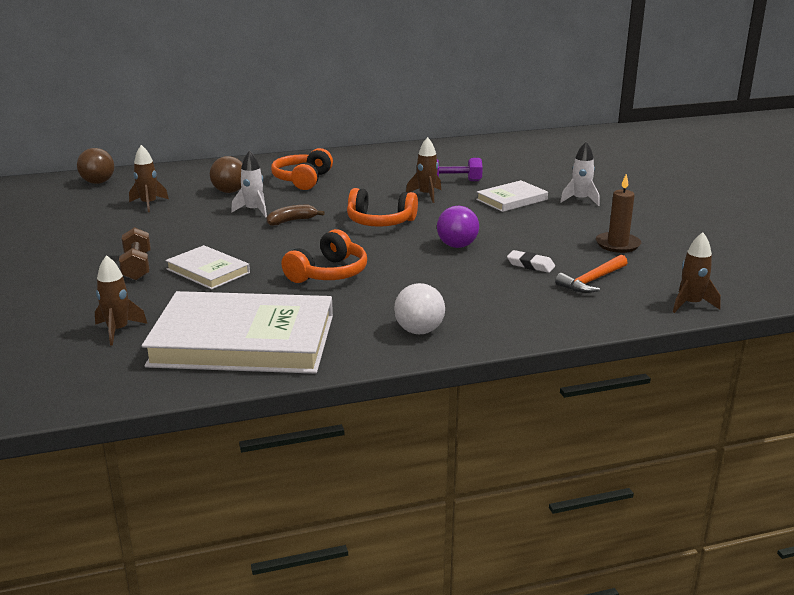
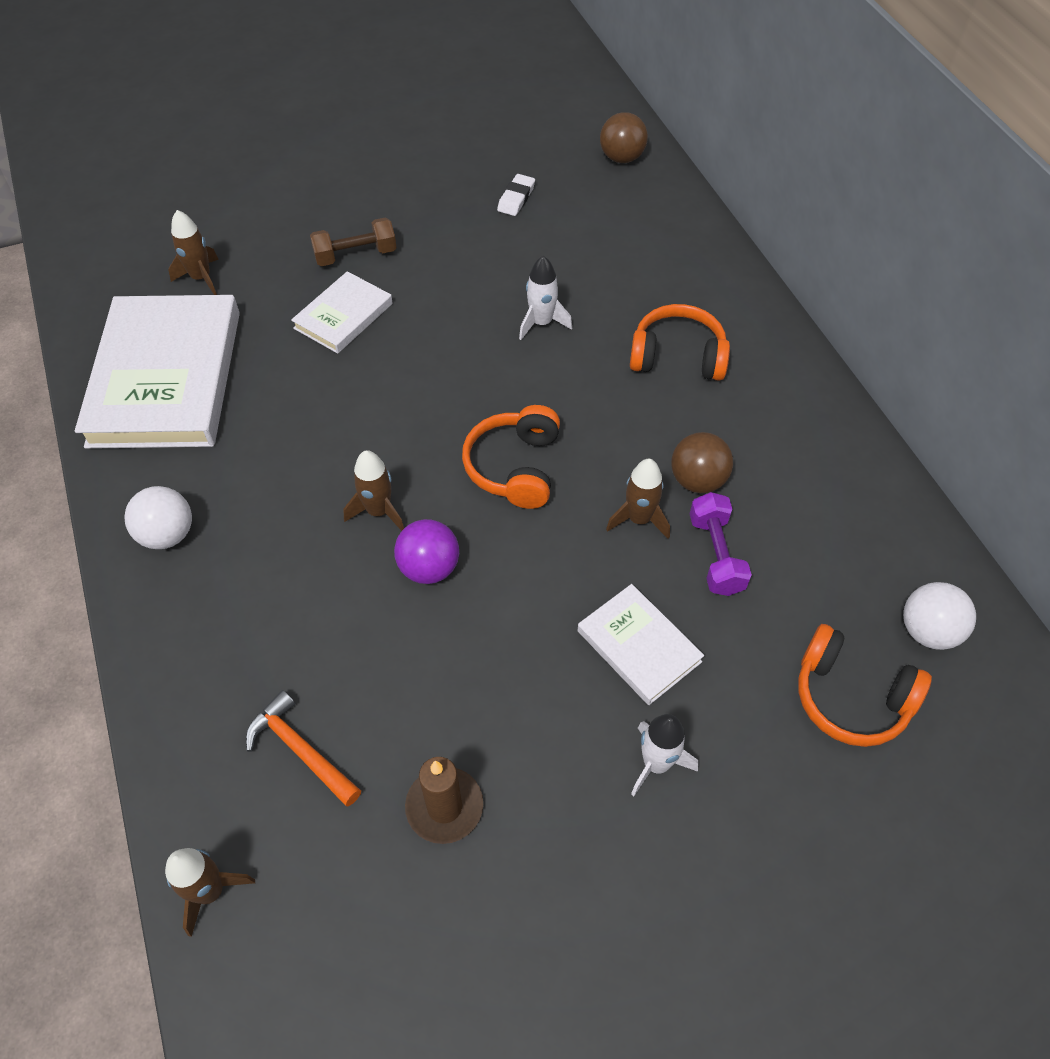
camera: 85 degrees right, 30 degrees up
(148, 204) = (551, 220): brown rocket -> brown rocket (378, 511)
(229, 191) = (611, 286): brown ball -> brown ball (697, 480)
(291, 221) = (508, 368): brown banana -> none
(328, 273) = (335, 428): orange headphones -> orange headphones (851, 697)
(500, 149) = (928, 631): none -> white ball
(530, 265) = (359, 665): white eraser -> white eraser (516, 198)

